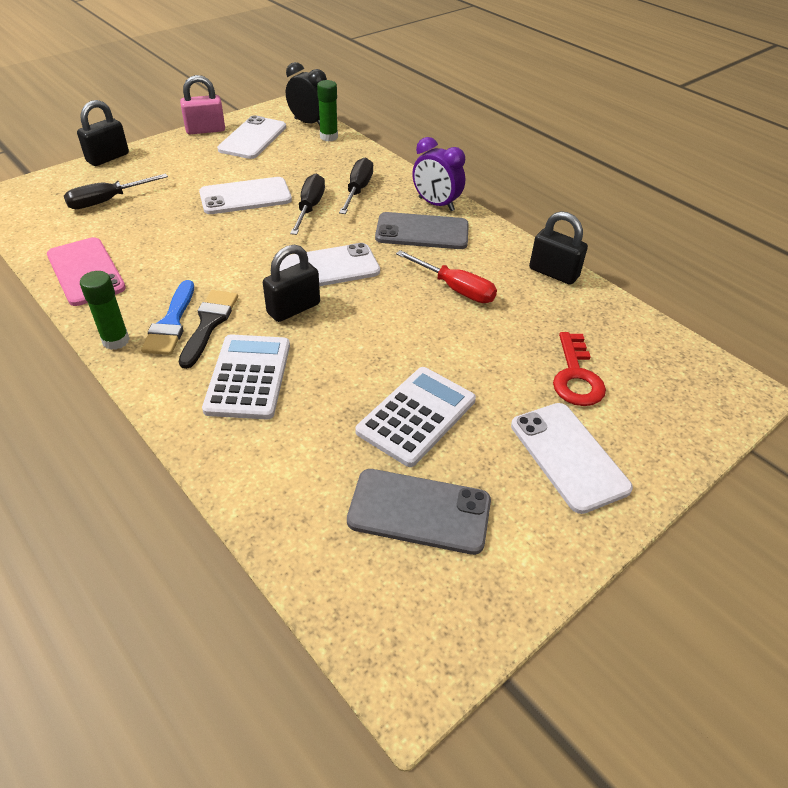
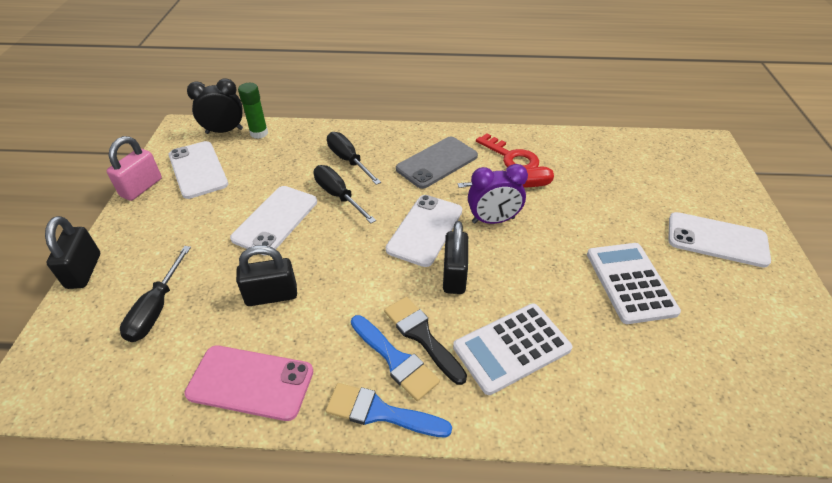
camera: 45 degrees left, 0 degrees up
(116, 341) = (380, 412): green glue stick -> blue brush
(248, 377) = (512, 348): white calculator -> white calculator turned 75 degrees counterclockwise
(419, 511) = (723, 336): grey phone -> none
(436, 204) = (413, 138): purple clock -> purple clock (493, 220)
(553, 273) = (543, 139): black padlock -> black padlock (271, 295)
(576, 376) = (649, 192): red key -> red key (511, 157)

